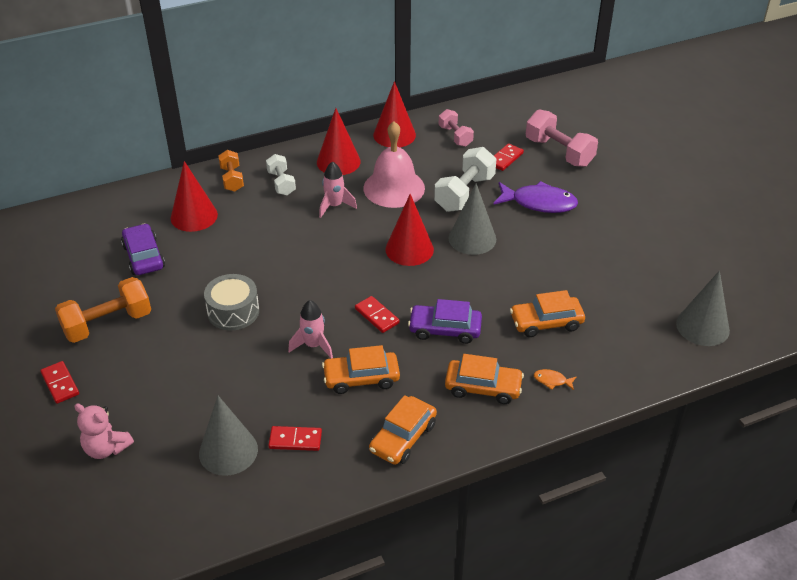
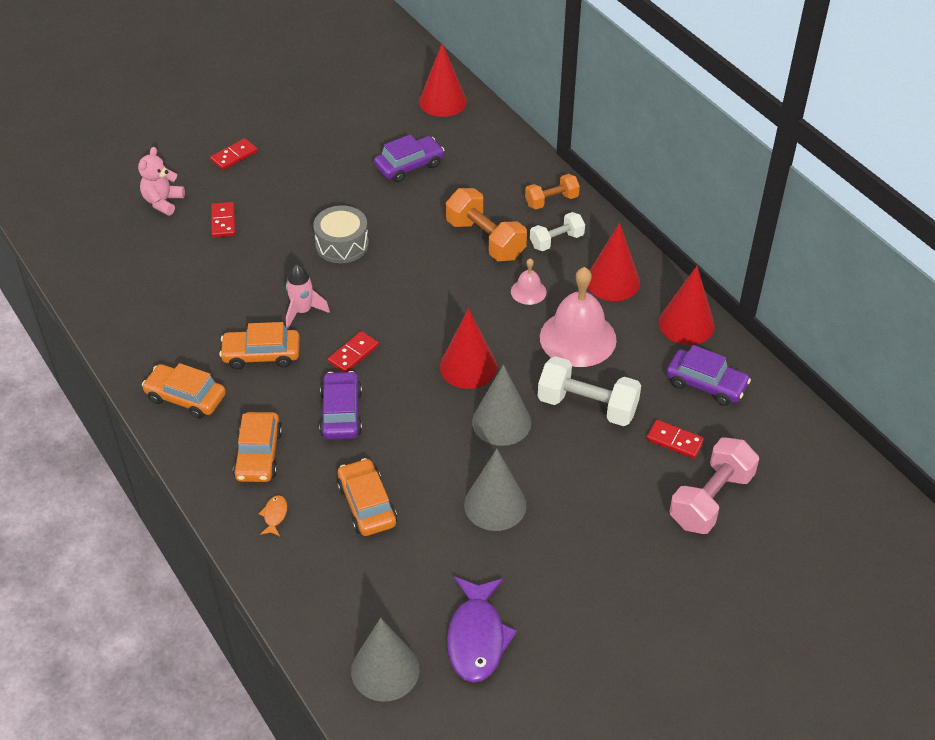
camera: 80 degrees right, 5 degrees up
(107, 324) = (312, 165): orange dumbbell -> orange dumbbell (485, 239)
(194, 216) = (480, 186): red cone -> red cone (443, 101)
(228, 451) = (163, 277): grey cone -> grey cone (495, 505)
(295, 440) = (178, 320): red domino -> red domino (223, 221)
(334, 206) = (528, 291): pink rocket -> pink bell
(361, 378) = (261, 355): orange car -> orange car turned 75 degrees counterclockwise
(455, 136) = (706, 384): pink dumbbell -> purple car
(539, 203) = (590, 484): purple fish -> purple fish (477, 637)

